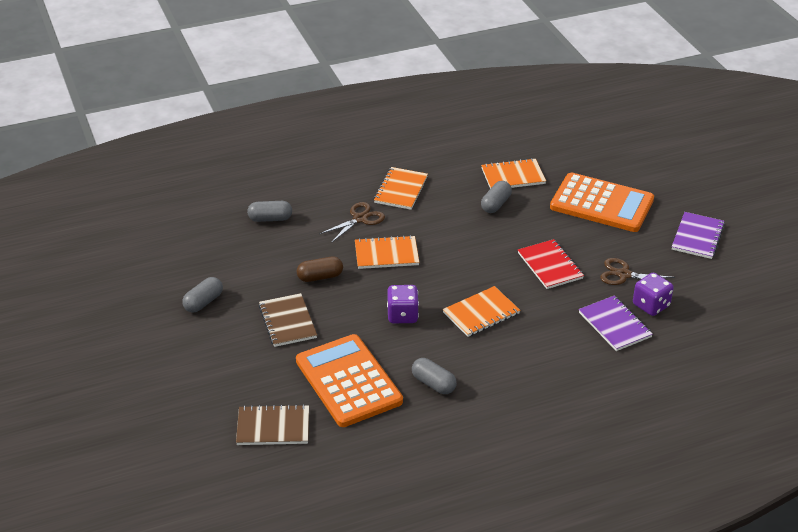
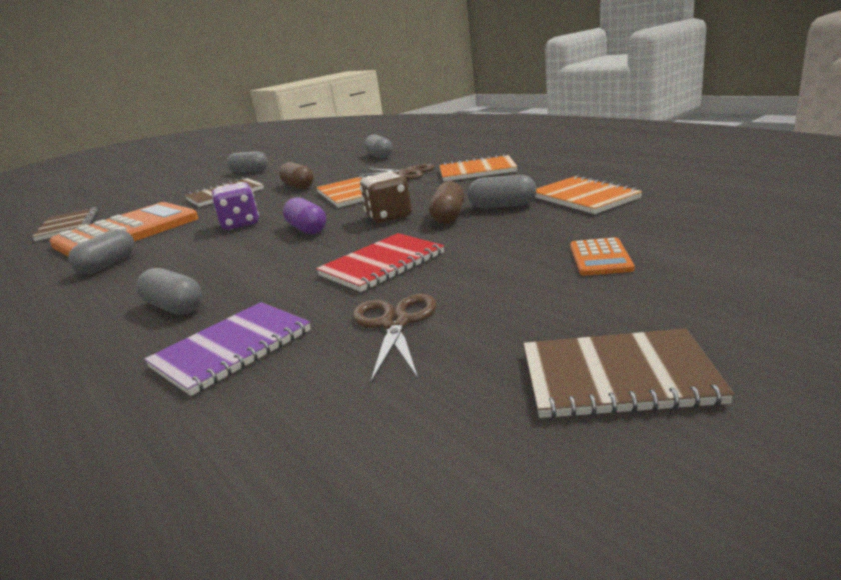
camera: 75 degrees right, 15 degrees down
(453, 285) = (307, 229): none -> purple capsule
(466, 248) = (389, 217): none -> brown dice
(481, 313) = (250, 254): orange notebook -> none
(493, 227) = (448, 216): none -> brown capsule
(547, 346) = (174, 307): none -> grey capsule
(601, 204) = (600, 258): orange calculator -> orange calculator, size x0.41
(651, 305) = (303, 373): purple dice -> none
(697, 237) = (617, 377): purple notebook -> brown notebook

